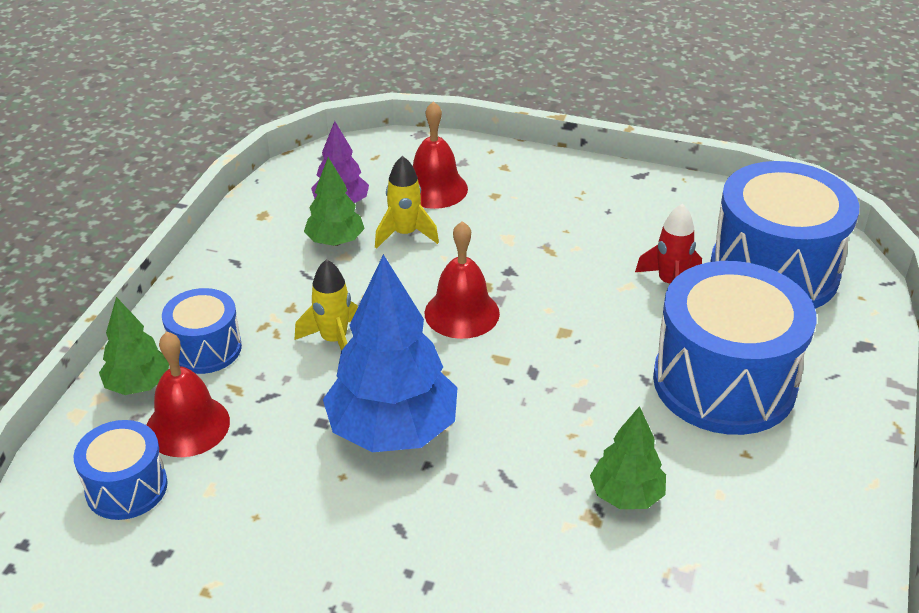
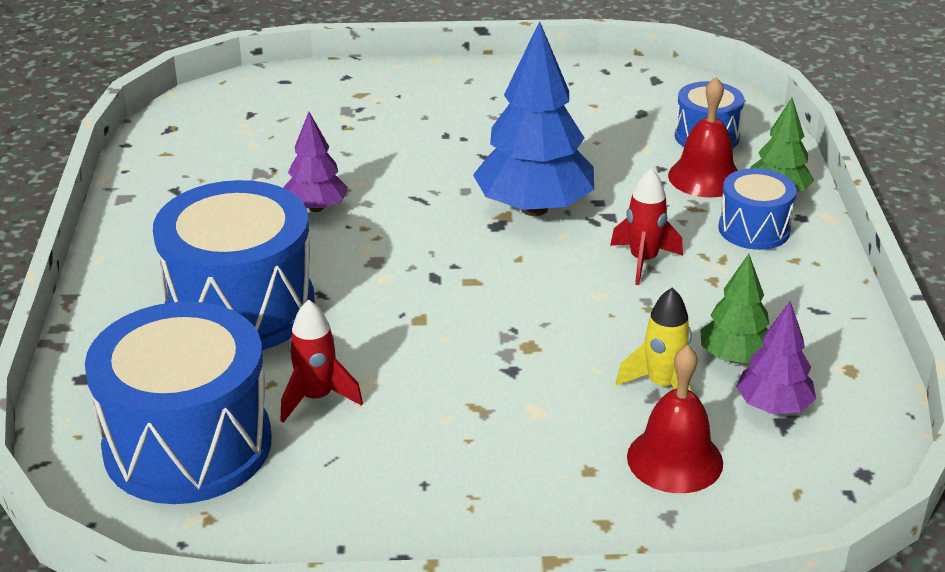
camera: 160 degrees right, 5 degrees down
(334, 340) = (643, 261): yellow rocket -> red rocket
(462, 313) = (536, 313): red bell -> none
(626, 495) = (316, 208): green tree -> purple tree

